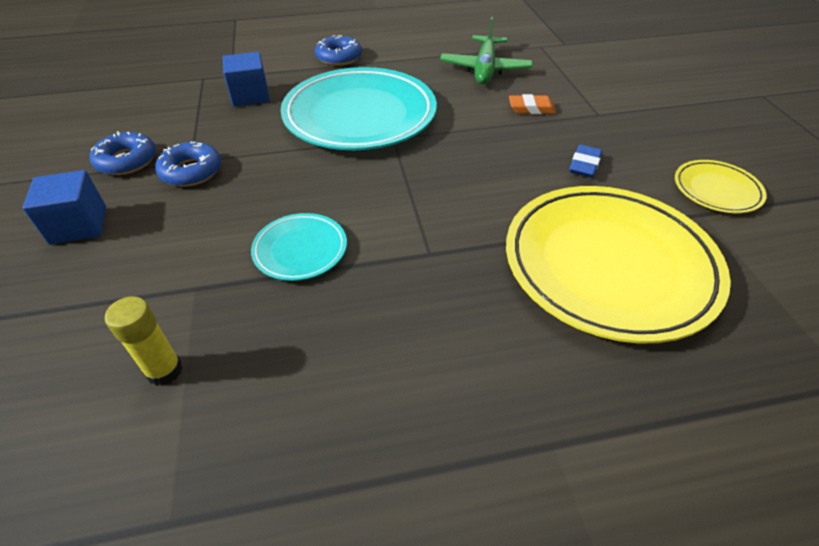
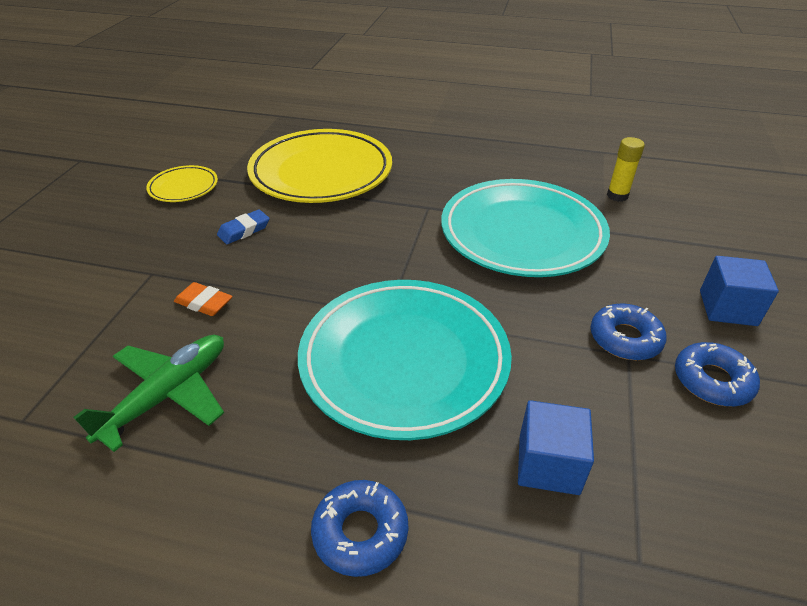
camera: 155 degrees left, 5 degrees down
(300, 250) = (522, 233): turquoise plate -> turquoise plate, size x2.16

